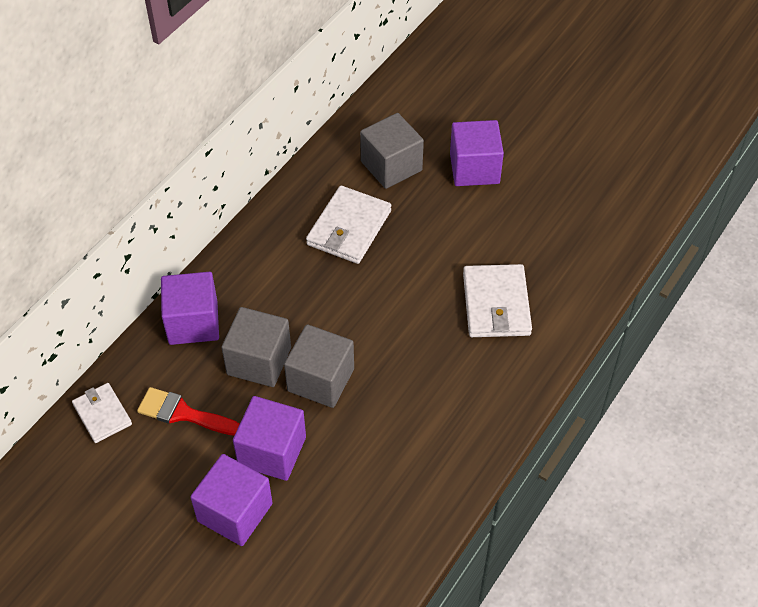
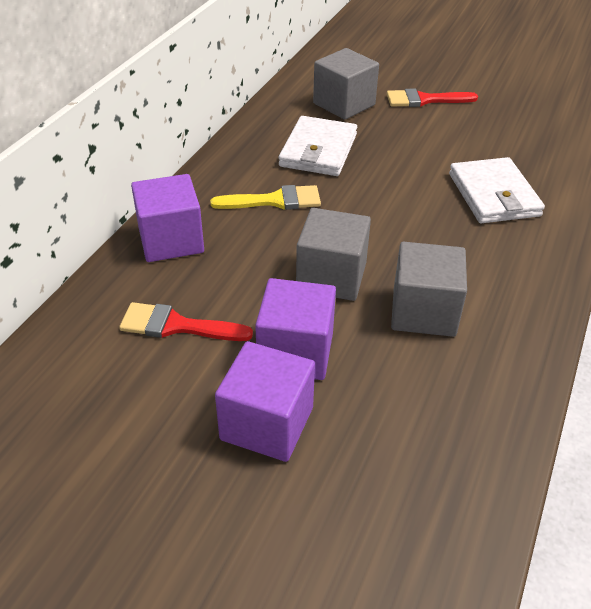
camera: 10 degrees left, 10 degrees down
(102, 414) = (75, 337): white wallet -> none
(259, 361) = (255, 267): grey cube -> grey cube (423, 312)
(293, 287) = (274, 201): none -> yellow brush
(474, 168) = (424, 100): purple cube -> red brush

